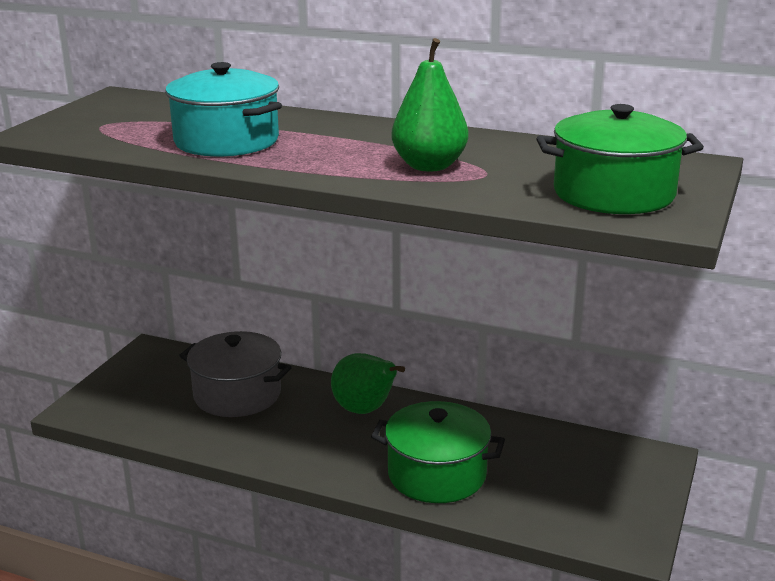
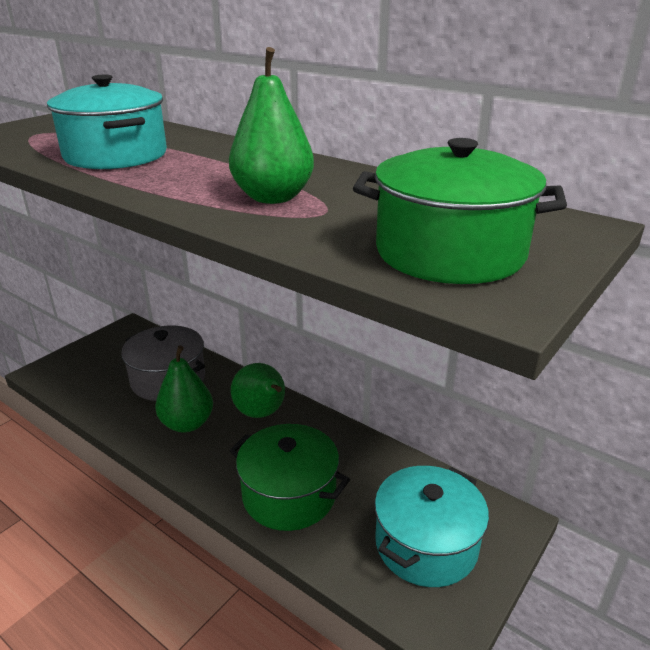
camera: 15 degrees right, 5 degrees up
(289, 432) = (187, 424): none -> green pear
(588, 489) = (426, 544): none -> turquoise pot

